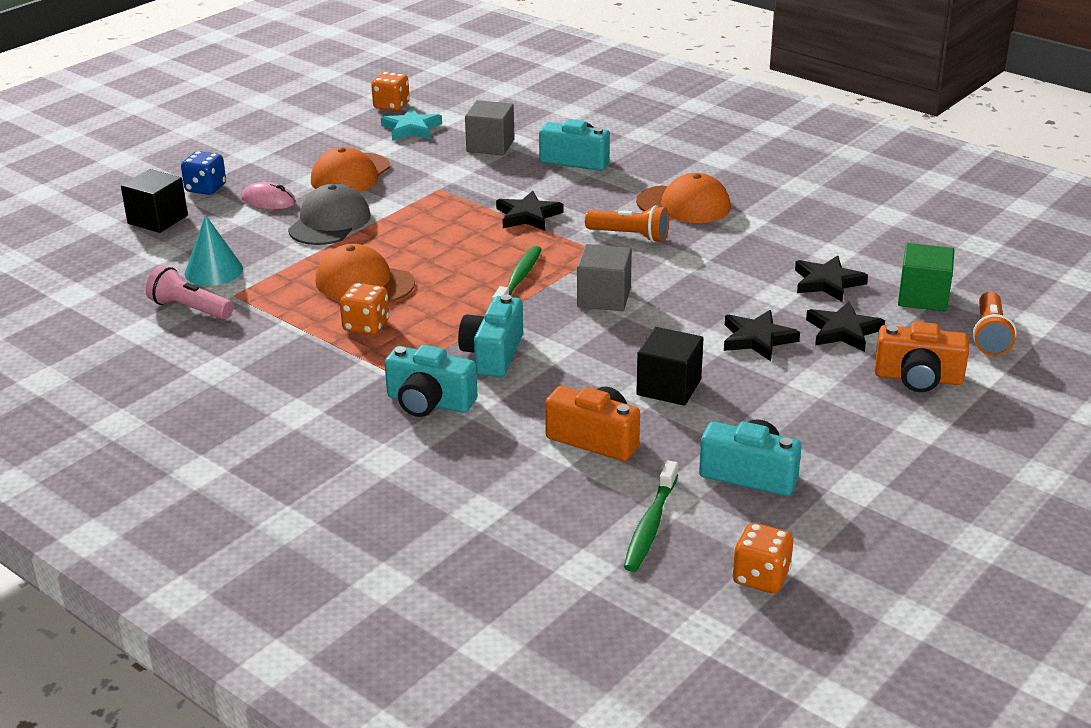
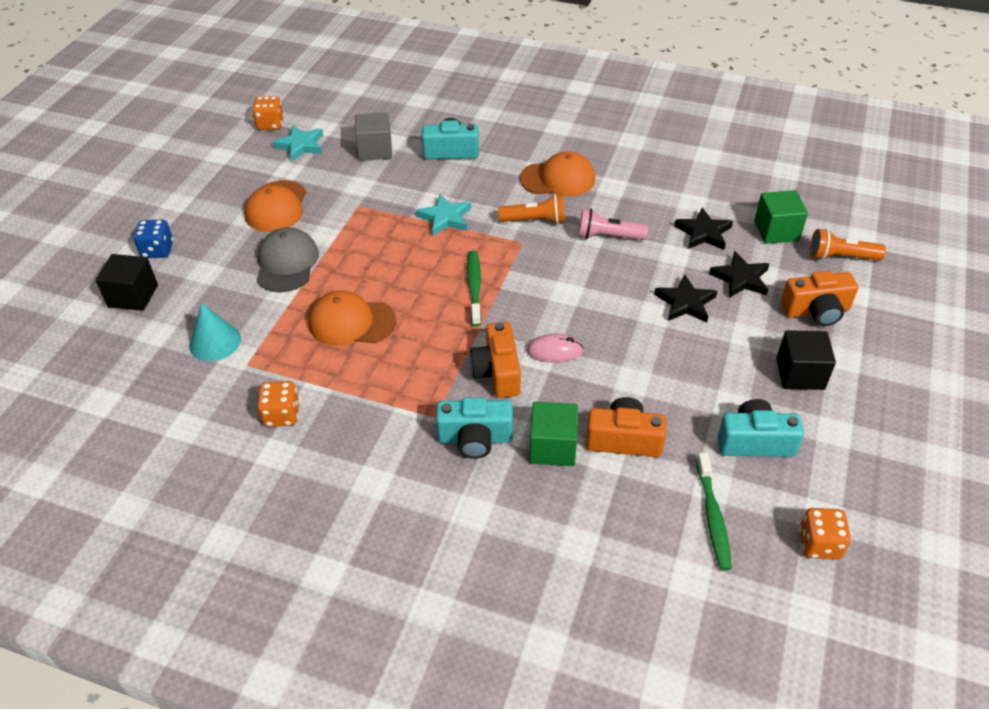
camera: 20 degrees left, 15 degrees up
(190, 309) = (217, 390): pink flashlight -> pink flashlight (608, 236)
(268, 200) = (221, 251): pink mouse -> pink mouse (554, 351)
(366, 326) = (379, 369): orange dice -> orange dice (282, 415)
(493, 354) = (497, 372): turquoise camera -> orange camera
(509, 427) = (552, 447): none -> green cube
(528, 216) = (445, 218): black star -> turquoise star
(604, 298) = (550, 290): grey cube -> none
(669, 387) = (648, 370): black cube -> black cube (800, 374)
(990, 336) = (840, 257): orange flashlight -> orange flashlight turned 105 degrees clockwise

